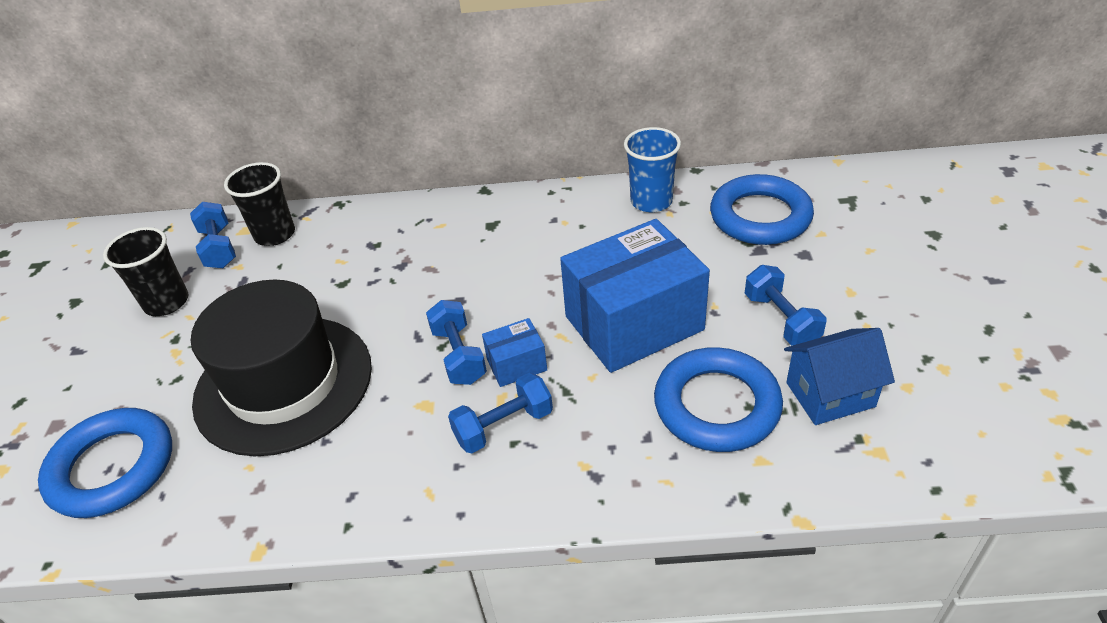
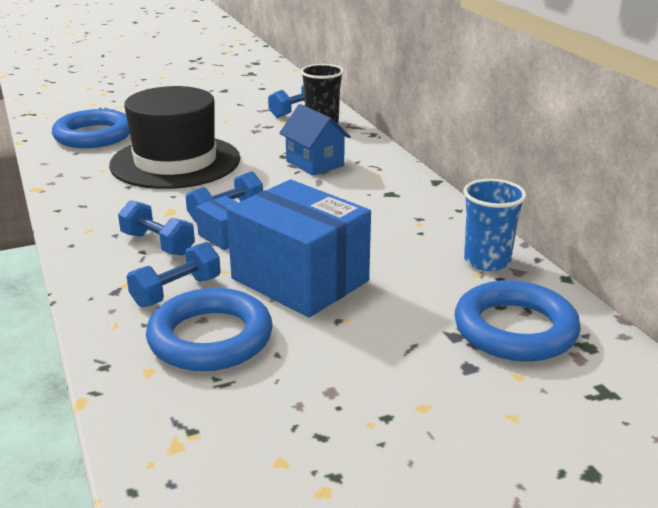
camera: 65 degrees right, 15 degrees down
(166, 302) = (235, 112): black cup -> none
(781, 320) = (348, 362): blue dumbbell -> blue dumbbell (176, 292)
(830, 394) = (248, 405): blue house -> blue house (315, 163)

